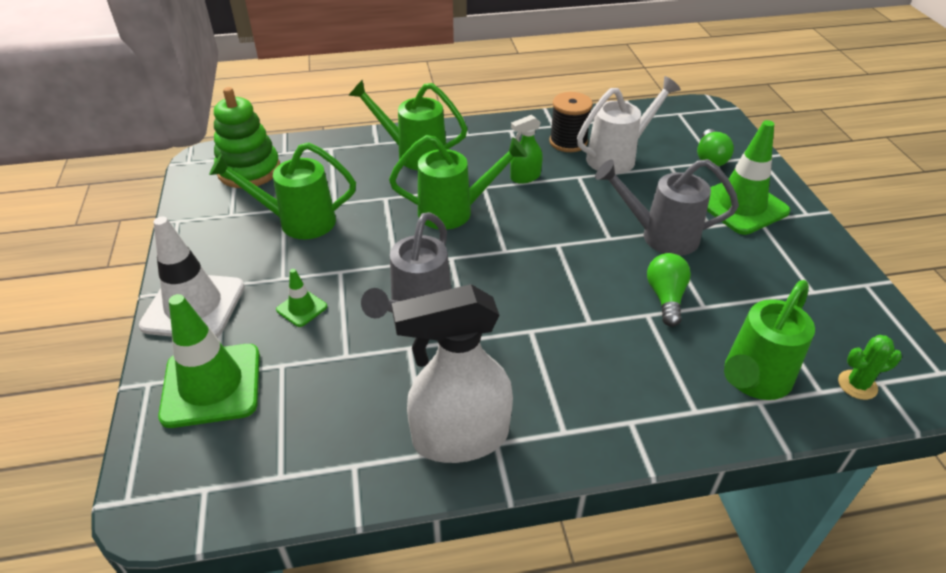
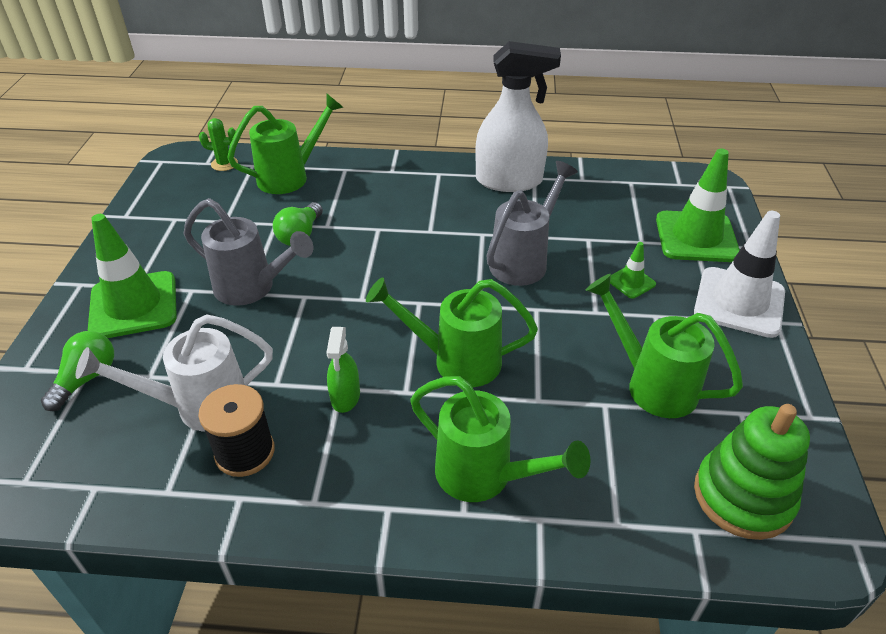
camera: 165 degrees left, 0 degrees up
(297, 222) = (651, 383): green watering can -> green watering can turned 150 degrees counterclockwise
(525, 177) = (345, 397): green spray bottle -> green spray bottle turned 105 degrees clockwise

